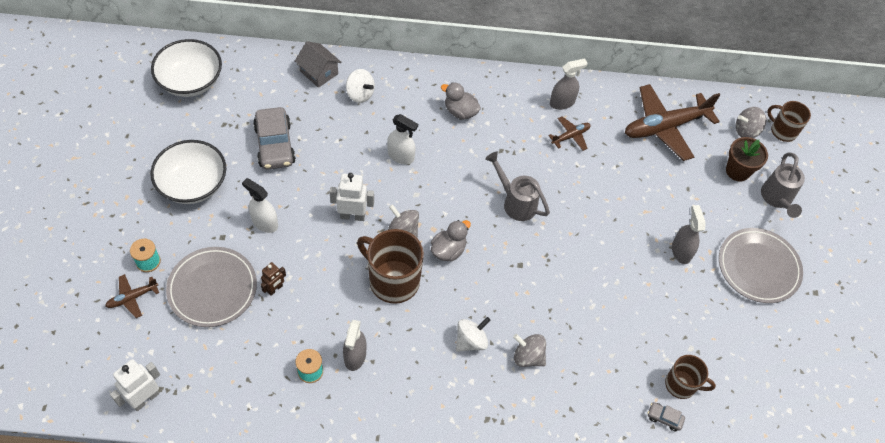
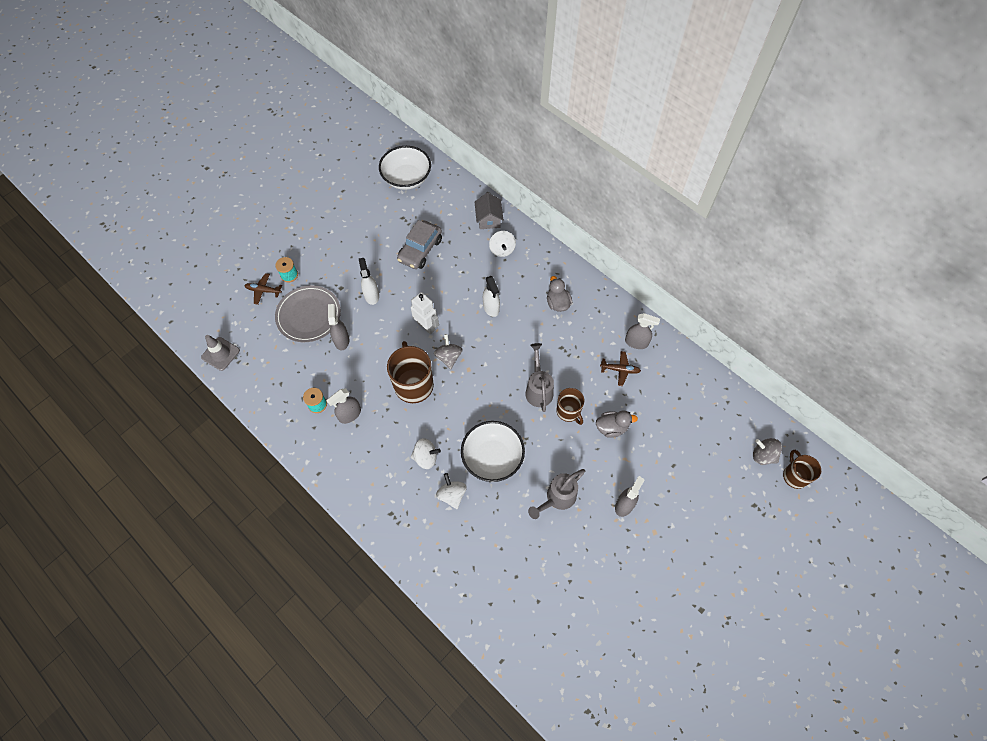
camera: 45 degrees right, 5 degrees up
(145, 398) = (220, 354): white robot -> grey traffic cone
(193, 184) = (352, 244): white bowl -> white bowl (492, 457)
(275, 289) = (341, 340): brown robot -> grey spray bottle
(448, 250) = (465, 390): grey duck -> grey duck (611, 428)
(528, 356) = (452, 495): grey spinning top -> white spinning top
(664, 418) = (503, 605): grey car -> none
(665, 127) = (699, 409): brown plane -> none
(681, 385) = (536, 593): brown mug -> brown mug (568, 412)
(737, 171) = (726, 480): brown flower pot -> none
(758, 267) = (673, 559): grey plate -> none
(777, 199) = (738, 521): grey watering can -> grey watering can (557, 498)

